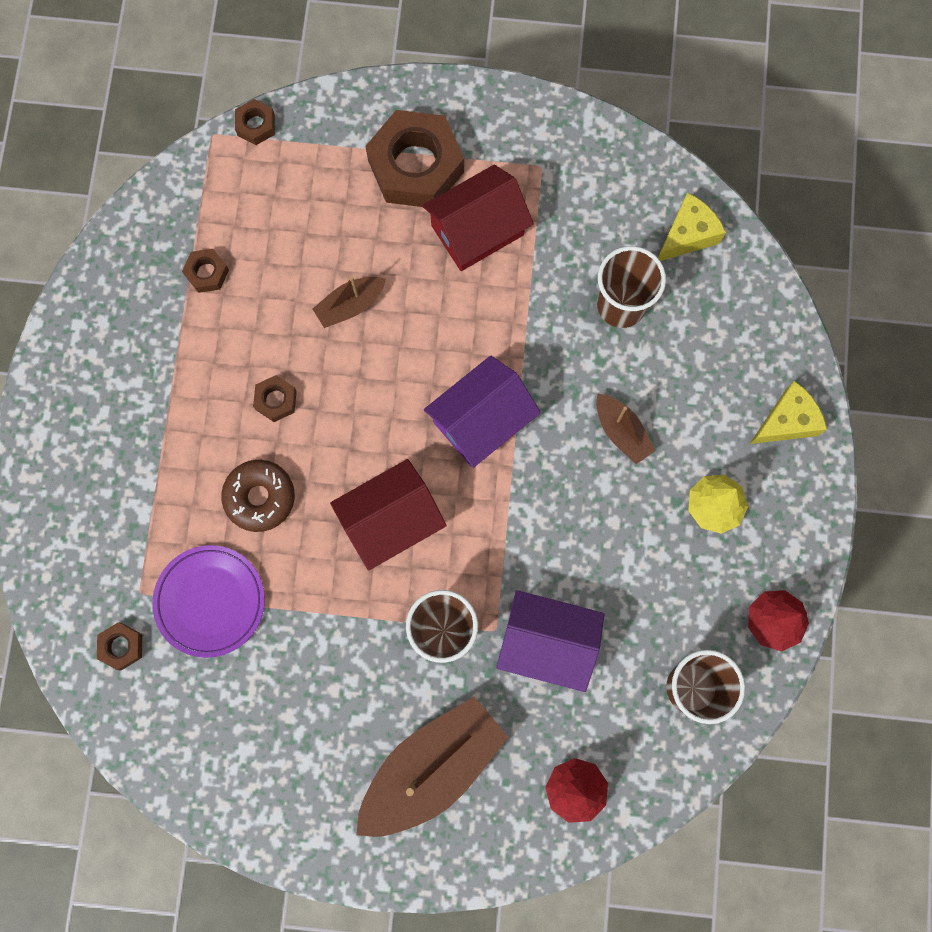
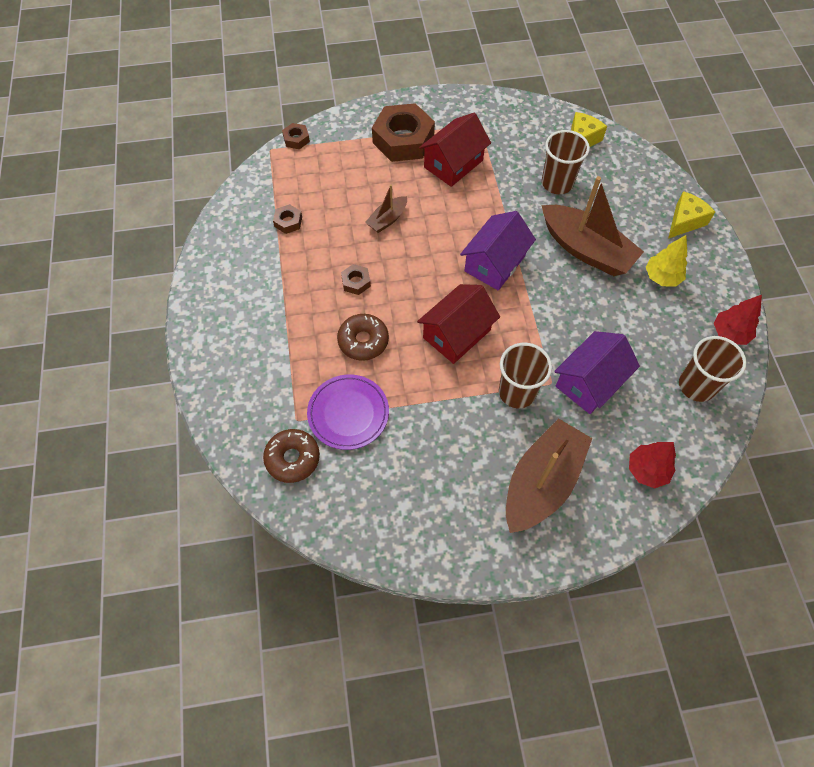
camera: 15 degrees left, 15 degrees down
(121, 646) = (292, 458): brown nut -> brown donut
(547, 642) = (589, 382): purple house -> purple house turned 45 degrees counterclockwise
(621, 432) = (586, 250): brown boat -> brown boat, size x2.04

